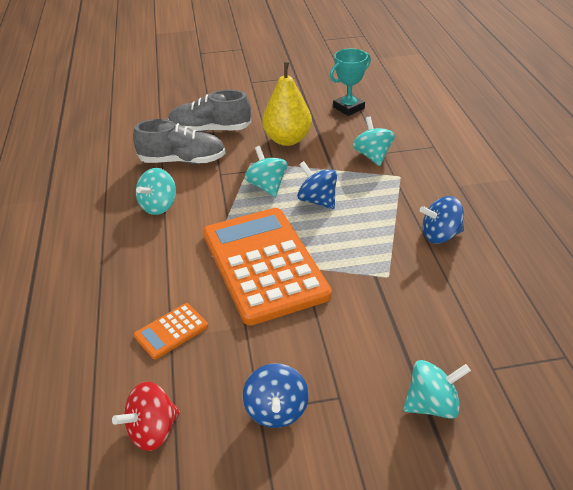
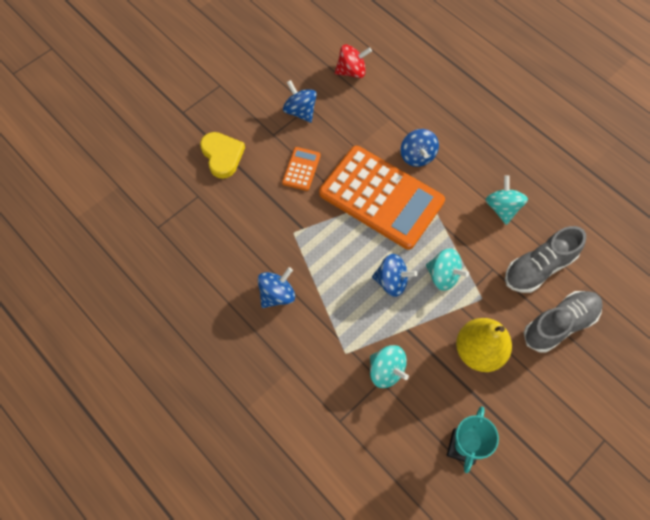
camera: 145 degrees right, 25 degrees up
(152, 430) = (351, 71): red spinning top -> red spinning top turned 60 degrees clockwise
(171, 331) = (393, 122): orange calculator -> orange calculator (301, 169)
(185, 283) = (417, 156): none -> blue spinning top
(432, 404) = (222, 156): turquoise spinning top -> yellow heart

